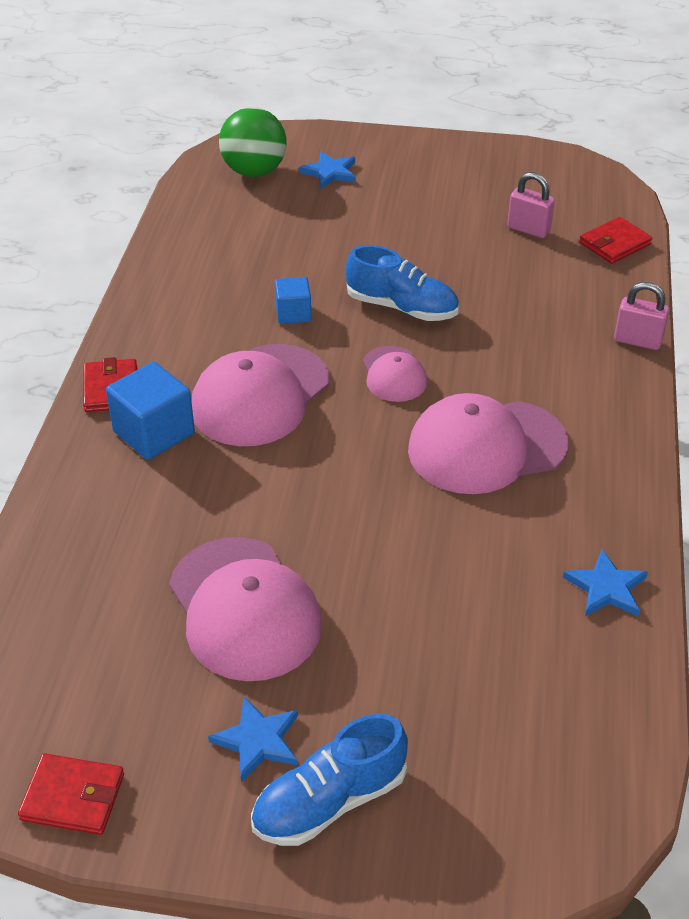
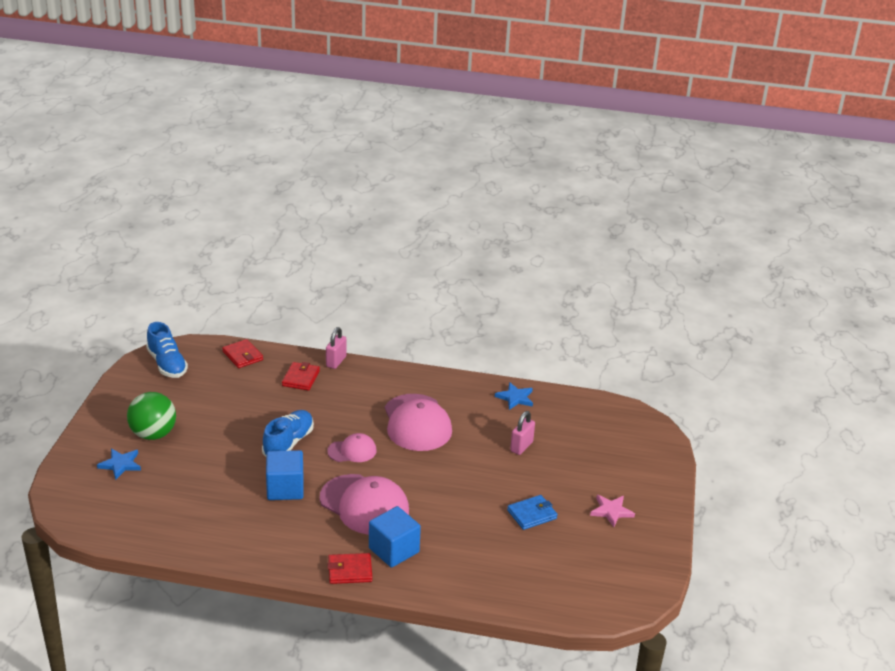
camera: 90 degrees left, 10 degrees down
(73, 797) = (649, 572): red wallet -> red wallet (301, 378)
(244, 609) = (532, 514): pink cap -> blue wallet
(254, 171) = (105, 502): green ball -> green ball (153, 434)
(258, 741) = (611, 511): blue star -> pink star
(293, 313) = (285, 488): blue cube -> blue cube, size x1.66
(329, 801) = (640, 490): blue shoe -> blue shoe (167, 364)
(528, 229) = (218, 385): pink padlock -> pink padlock (521, 447)

